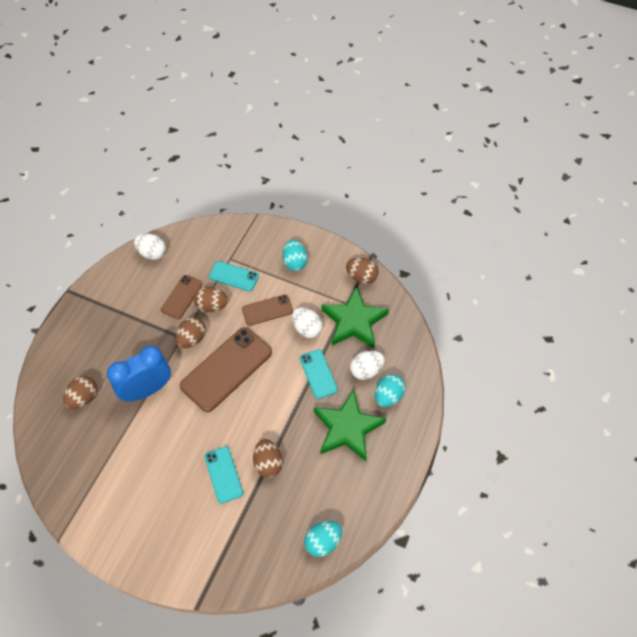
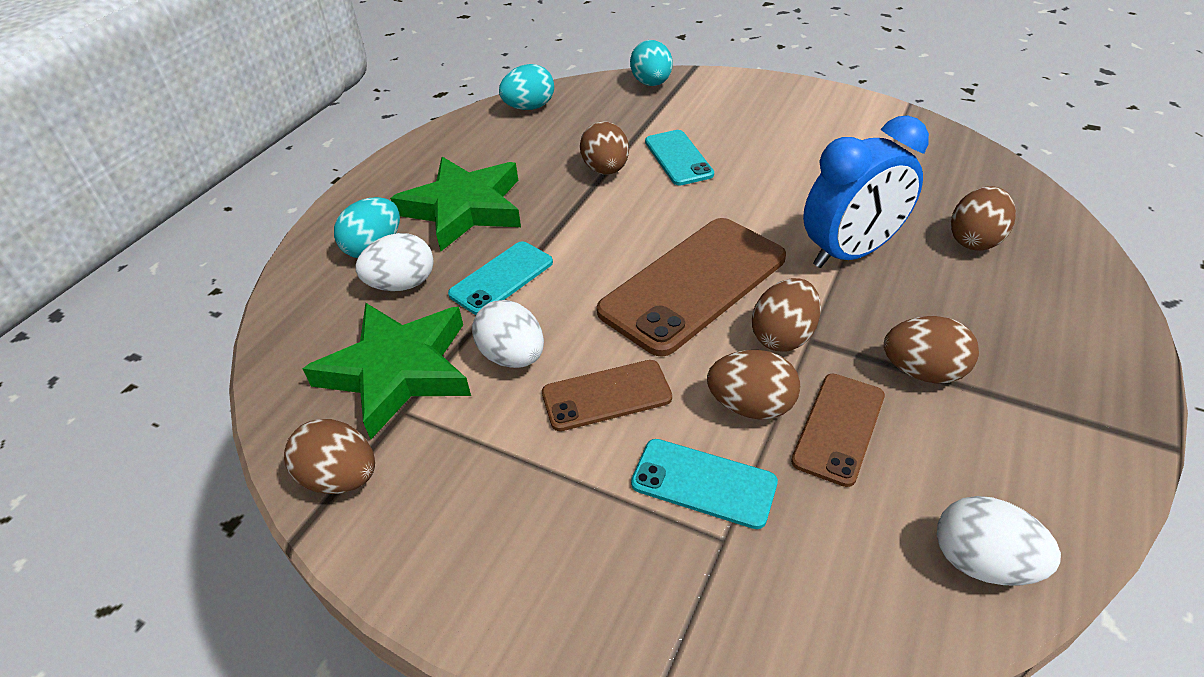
camera: 175 degrees left, 15 degrees down
(141, 321) = (922, 371): none -> brown egg
(295, 262) = (523, 524): turquoise egg -> turquoise egg (651, 83)
(318, 374) = (501, 278): turquoise phone -> turquoise phone turned 60 degrees clockwise

